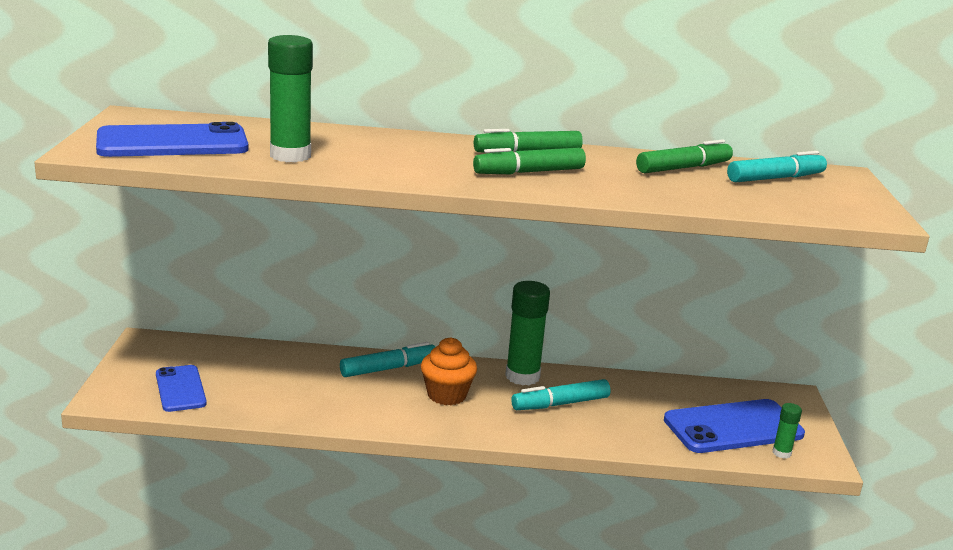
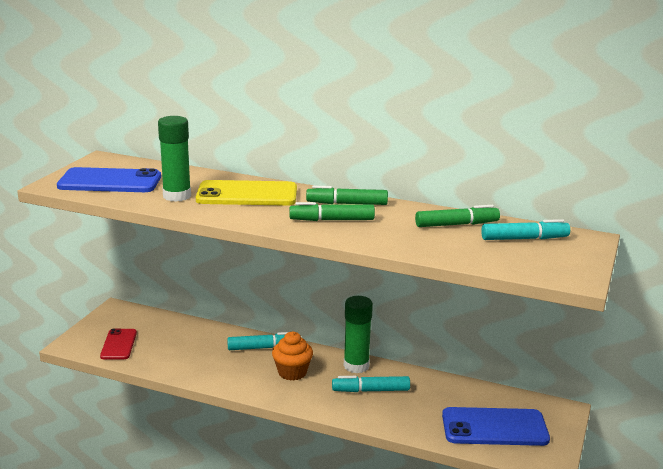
camera: 20 degrees right, 0 degrees up
(180, 389) = (119, 344): blue phone -> red phone
(386, 149) = (247, 194): none -> yellow phone
(781, 453) = (520, 453): green glue stick -> none

